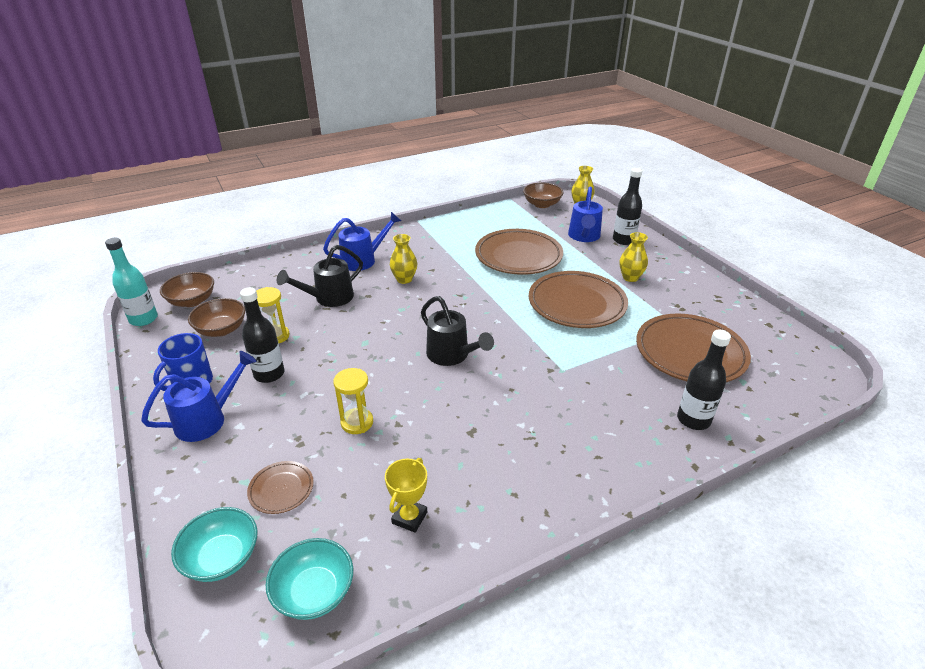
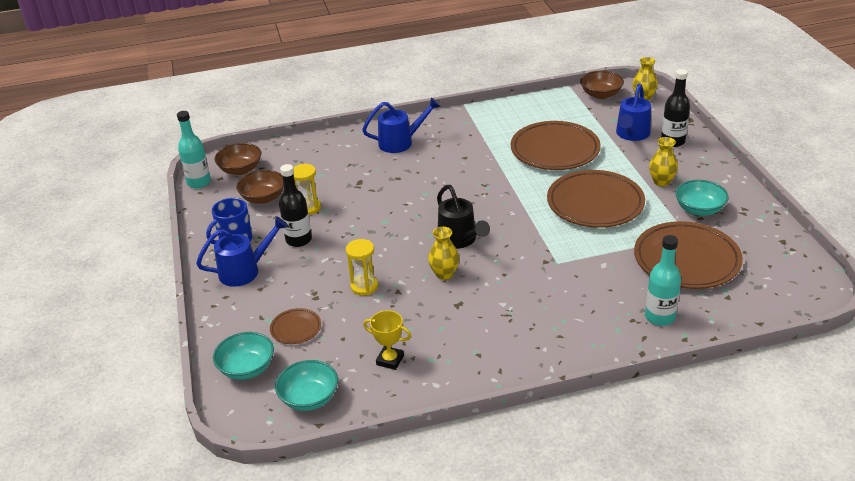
camera: 15 degrees right, 0 degrees up
(328, 298) = (361, 177): black watering can -> none
(404, 279) = (435, 165): yellow vase -> yellow vase (444, 274)
(409, 517) = (390, 360): yellow trophy -> yellow trophy turned 75 degrees clockwise
(677, 300) = (699, 209): none -> turquoise bowl
(693, 419) = (659, 317): black bottle -> turquoise bottle

